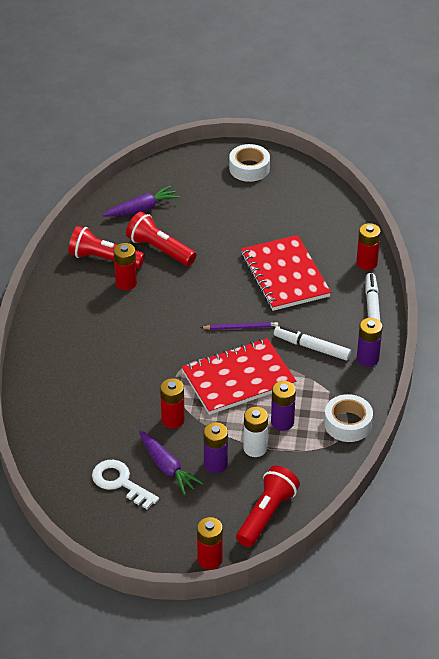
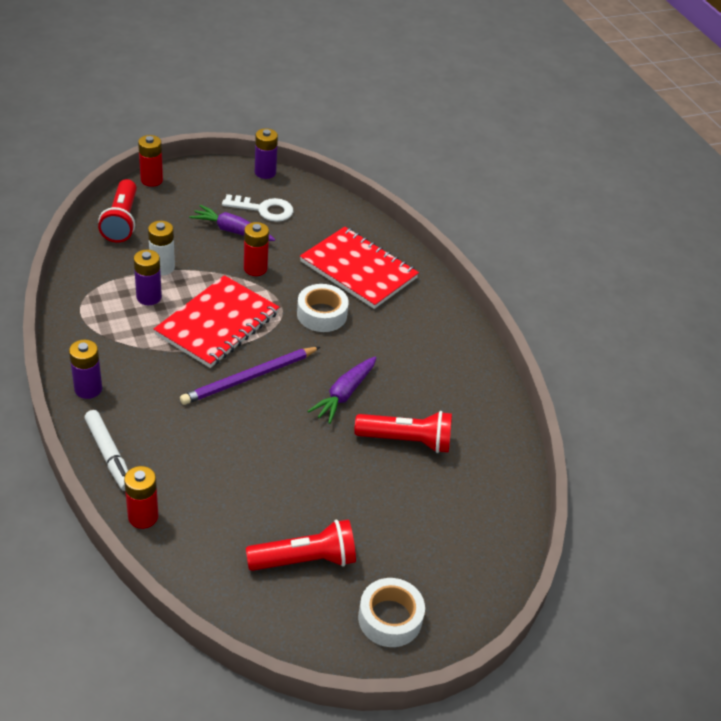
camera: 145 degrees right, 0 degrees up
(104, 259) = (456, 406): red flashlight -> red flashlight (305, 560)
(126, 283) = (408, 386): red battery -> none
(141, 209) = (473, 489): purple carrot -> purple carrot (344, 394)
(215, 464) = (191, 245): purple battery -> purple battery (265, 172)
(241, 327) = (249, 378): purple pencil -> purple pencil, size x1.69
(284, 275) = (238, 460): red notebook -> red notebook (358, 270)
(312, 347) = (158, 381): white marker -> none
(347, 424) = (81, 315): white tape -> white tape (322, 314)

